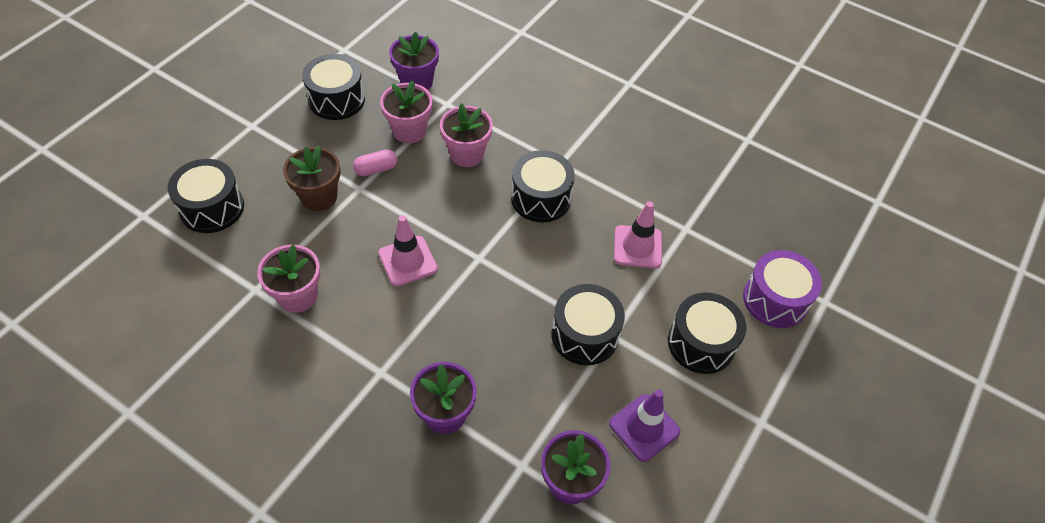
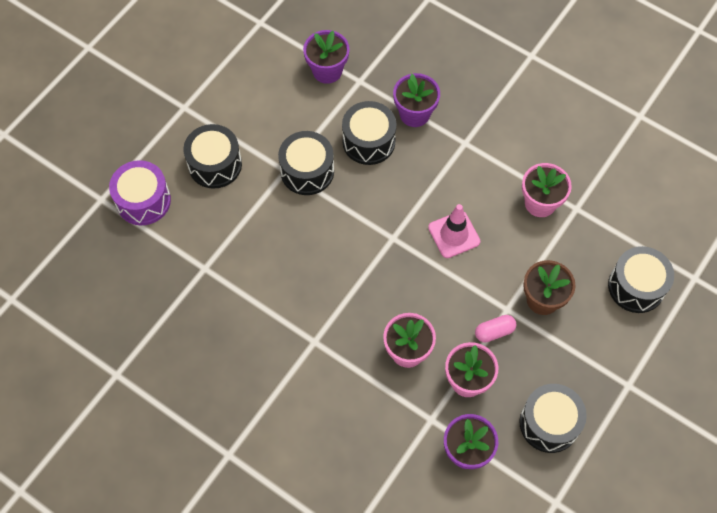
camera: 175 degrees left, 10 degrees up
(541, 198) = (336, 300): black drum -> black drum (368, 141)
(637, 247) = (252, 249): pink traffic cone -> none
(644, 427) = (271, 104): purple traffic cone -> none

